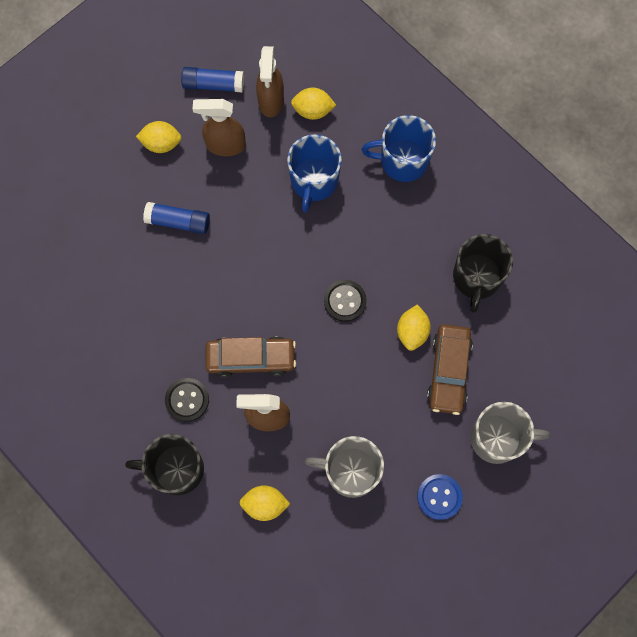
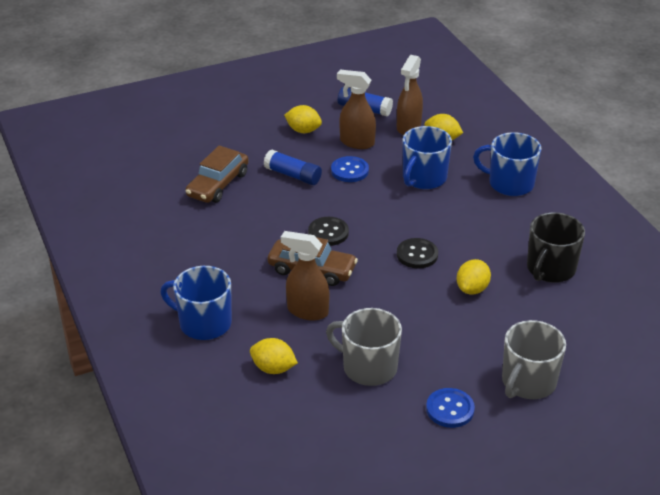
camera: 20 degrees right, 35 degrees down
(176, 469) = (204, 323): black mug -> blue mug
(187, 400) = (239, 281): black button -> black button (328, 233)
(234, 194) = (349, 171): none -> blue button
(448, 371) = (497, 323): brown car -> brown car (218, 184)
(497, 438) = (528, 382): grey mug -> grey mug turned 105 degrees clockwise

